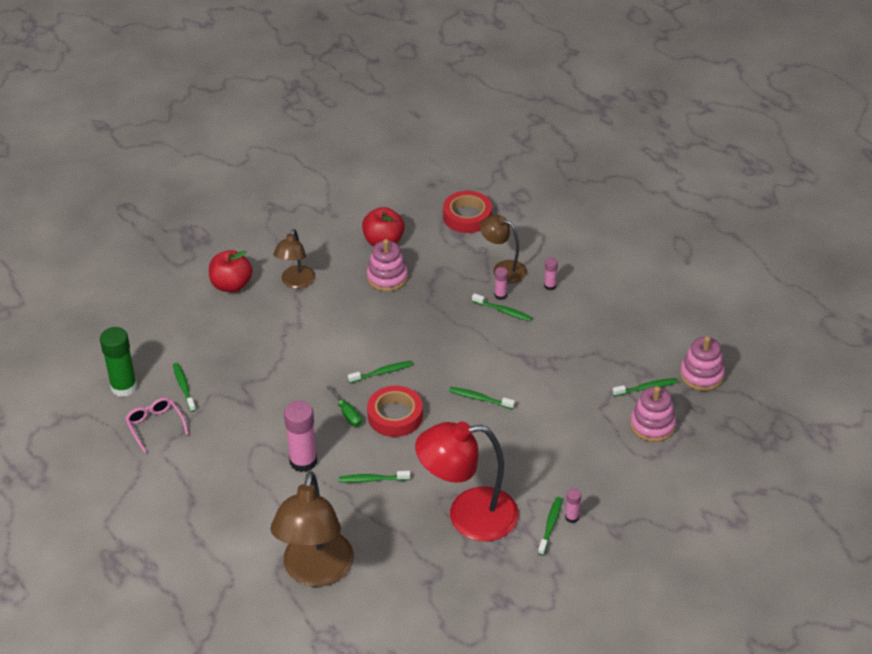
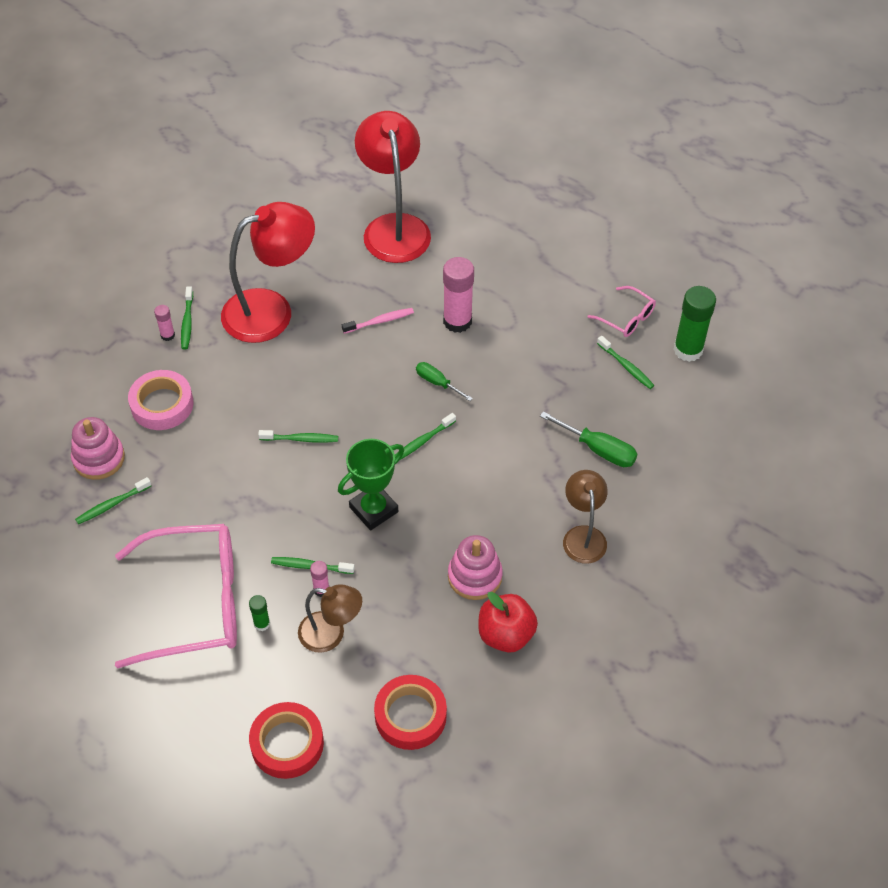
camera: 160 degrees right, 10 degrees up
(231, 285) = (657, 509): red apple -> none
(248, 333) = (598, 450): none -> green screwdriver
(315, 572) = (394, 227): brown lamp -> red lamp
(372, 479) = (380, 321): green toothbrush -> pink toothbrush
(395, 416) = (386, 394): red tape -> red tape (287, 744)
(441, 335) = (373, 509): none -> green trophy
(550, 286) = (262, 623): pink glue stick -> green glue stick
(590, 455) = (162, 404): none -> pink tape
(595, 309) = (195, 603): none -> pink glasses
(701, 375) = (47, 540): pink stacking toy -> none

